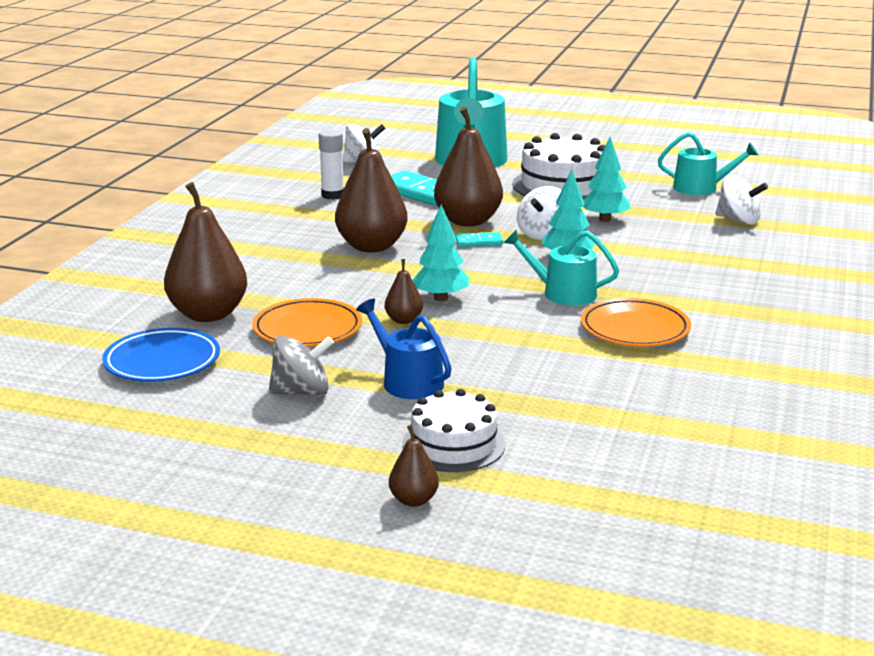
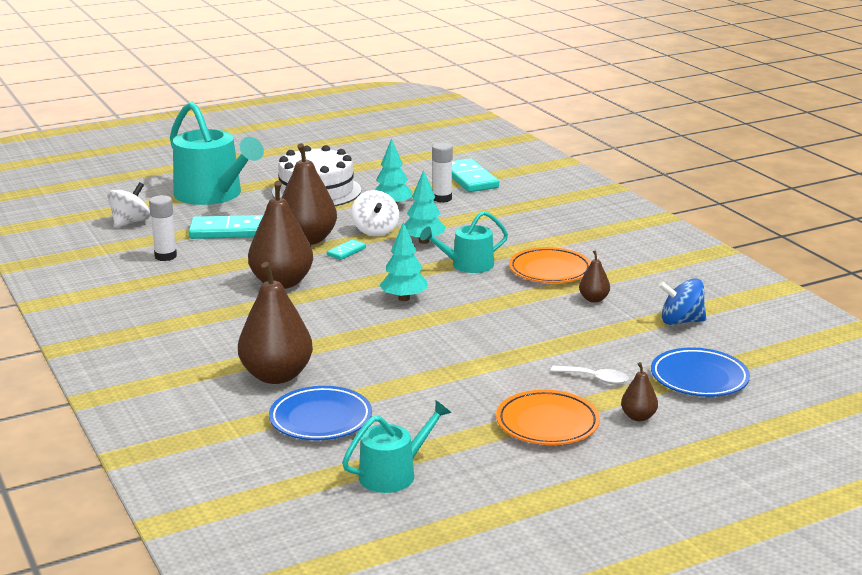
camera: 45 degrees left, 0 degrees up
(302, 392) = (451, 393): grey spinning top -> none
(307, 329) = (367, 355): orange plate -> orange plate (547, 423)
(404, 320) = (413, 322): brown pear -> brown pear (593, 299)
(407, 381) = (496, 357): blue watering can -> none
(453, 444) = (595, 379): white cake -> white spoon
(561, 498) = (699, 378): none -> blue plate
(669, 228) = (442, 198): none -> white glue stick
(670, 435) = (681, 321): none -> blue spinning top
(701, 188) = (405, 163): turquoise watering can -> turquoise watering can (393, 474)
(738, 220) = (470, 179): white spinning top -> turquoise domino

